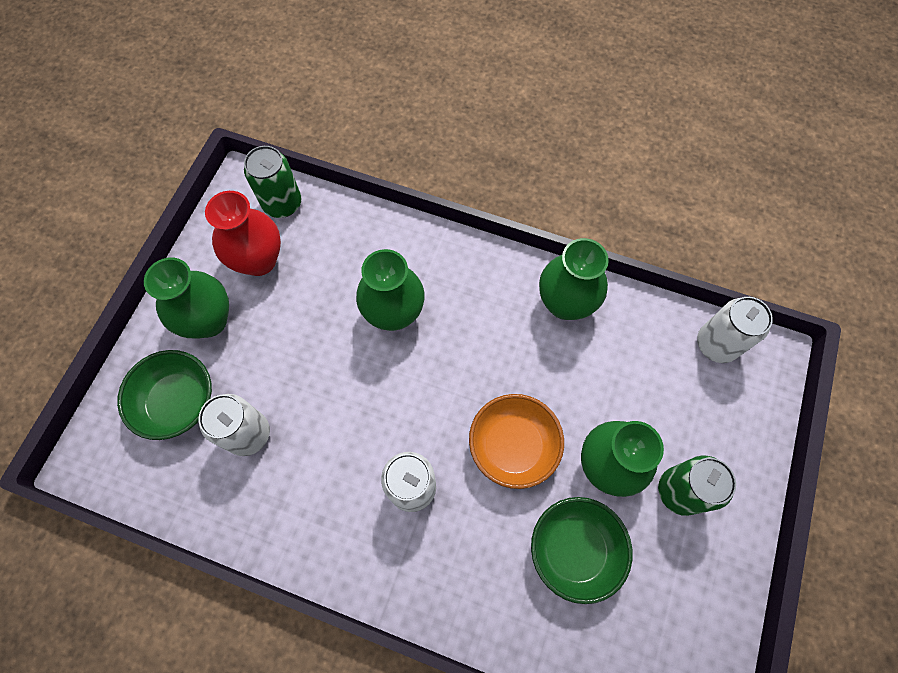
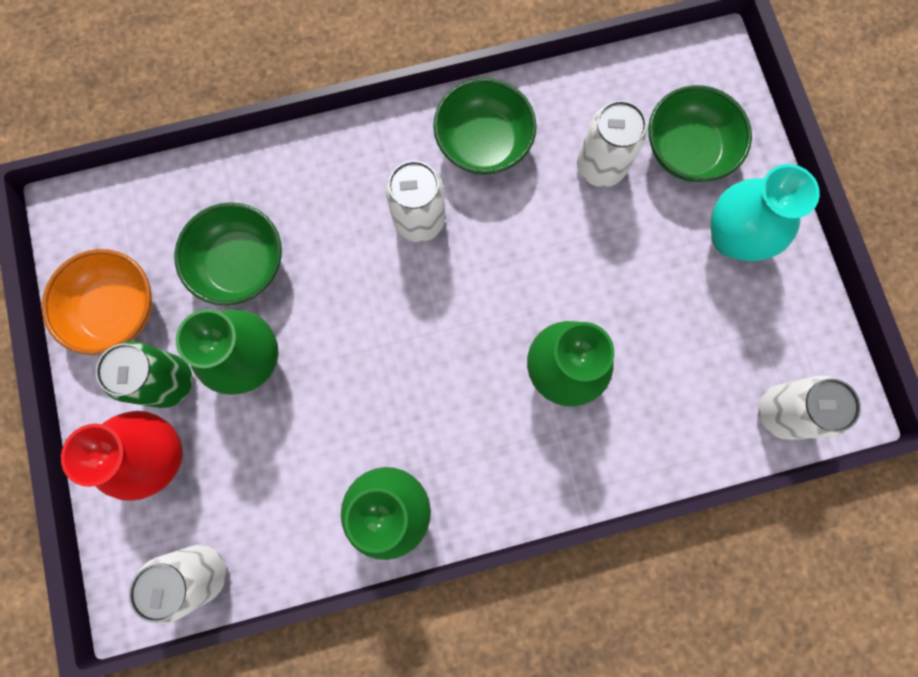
camera: 145 degrees right, 10 degrees up
(209, 321) = (732, 237): green vase -> turquoise vase
(259, 260) = (744, 331): red vase -> red vase (160, 455)
(282, 203) = (781, 412): green can -> white can
(317, 517) = (483, 143): none -> green bowl
(513, 446) = (352, 318): orange bowl -> orange bowl (117, 310)

